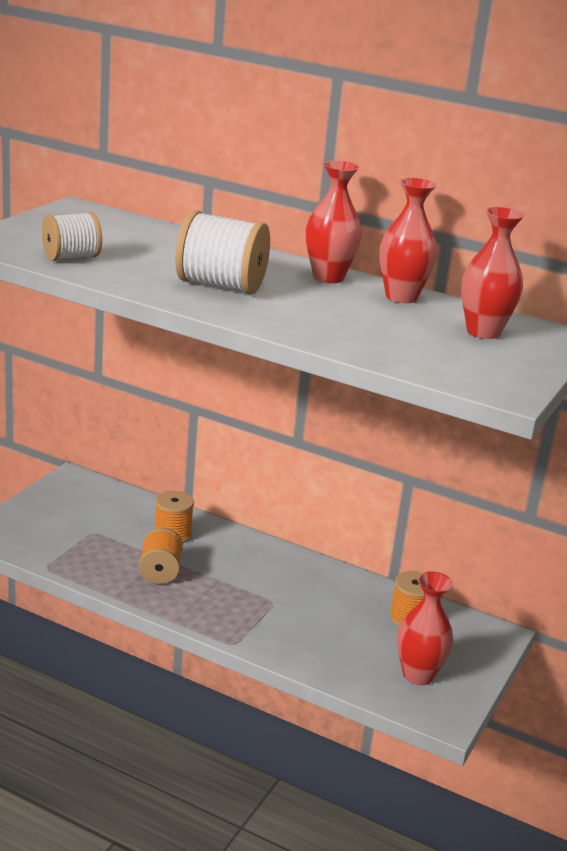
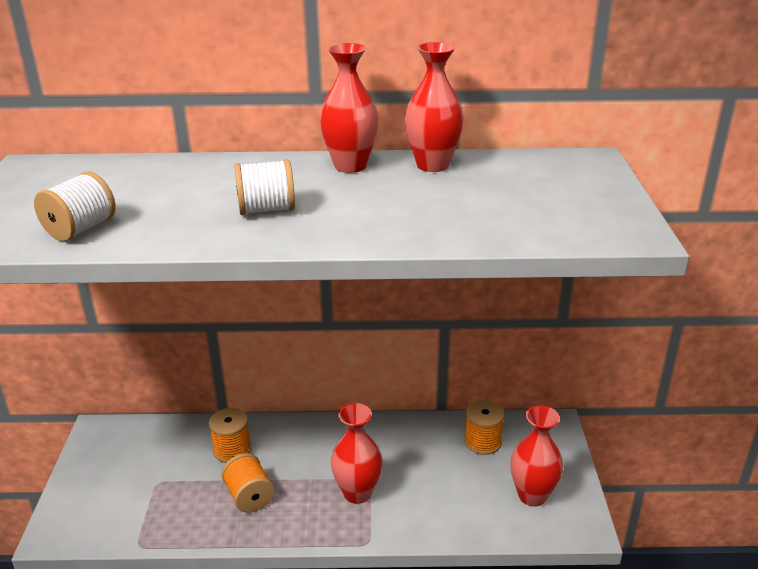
camera: 25 degrees left, 5 degrees up
(221, 285) = (266, 210): white spool -> white spool, size x0.65
(483, 332) = (537, 178): red vase -> red vase (357, 493)

